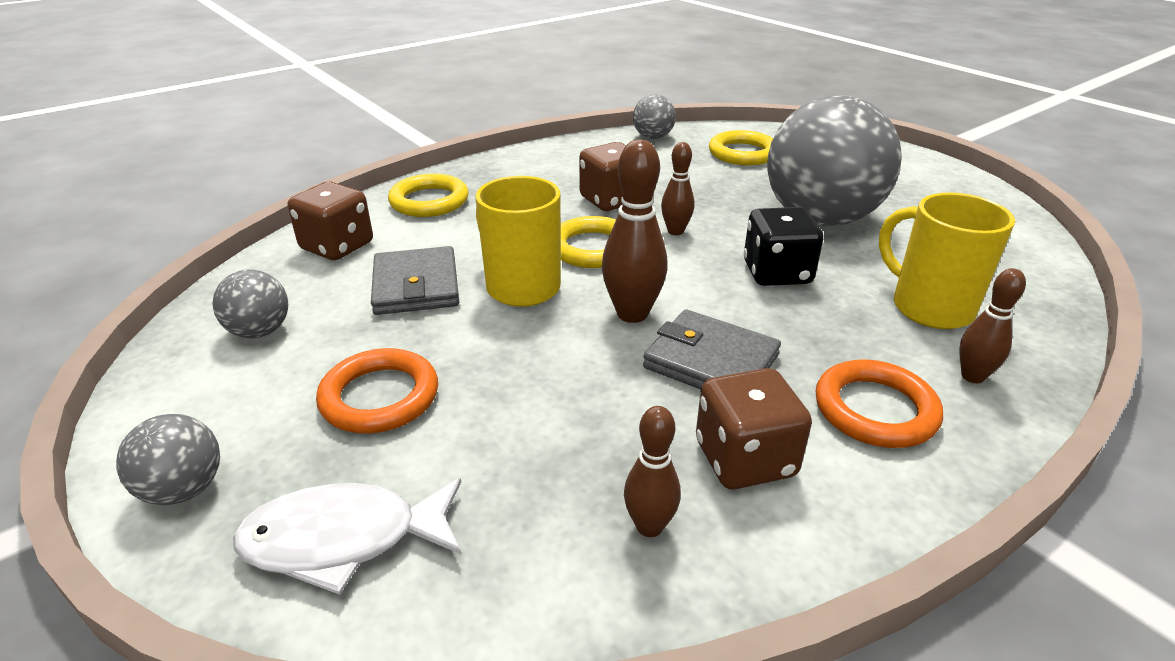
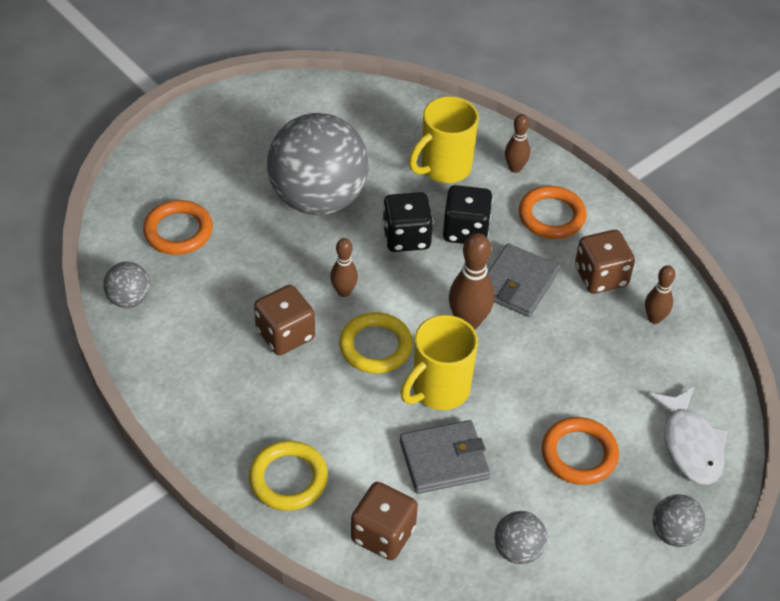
camera: 95 degrees left, 15 degrees up
(743, 153) = (178, 231): yellow ring -> orange ring
(806, 320) = (465, 230): none -> black dice

